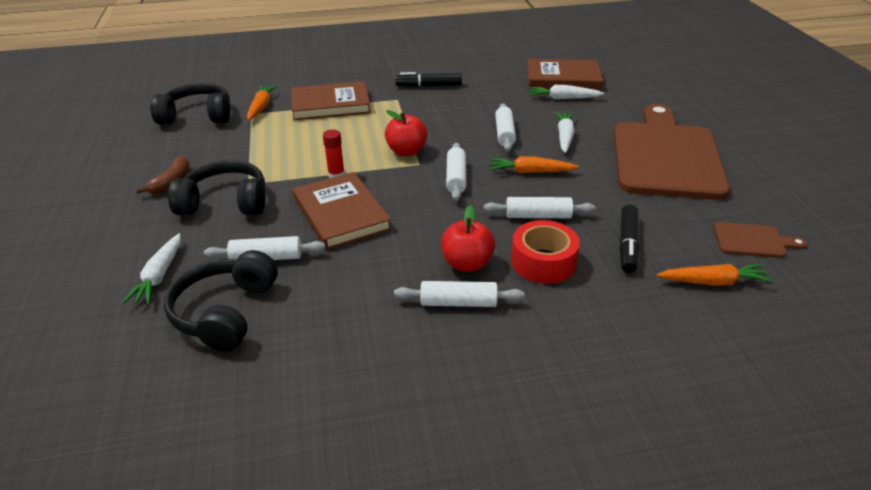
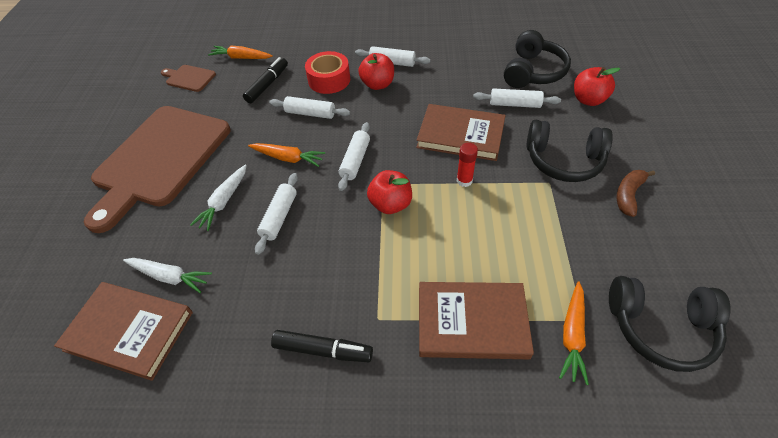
camera: 165 degrees left, 15 degrees up
(159, 276) = (588, 100): white carrot -> red apple
(341, 214) = (460, 135): brown book -> brown book turned 60 degrees counterclockwise

